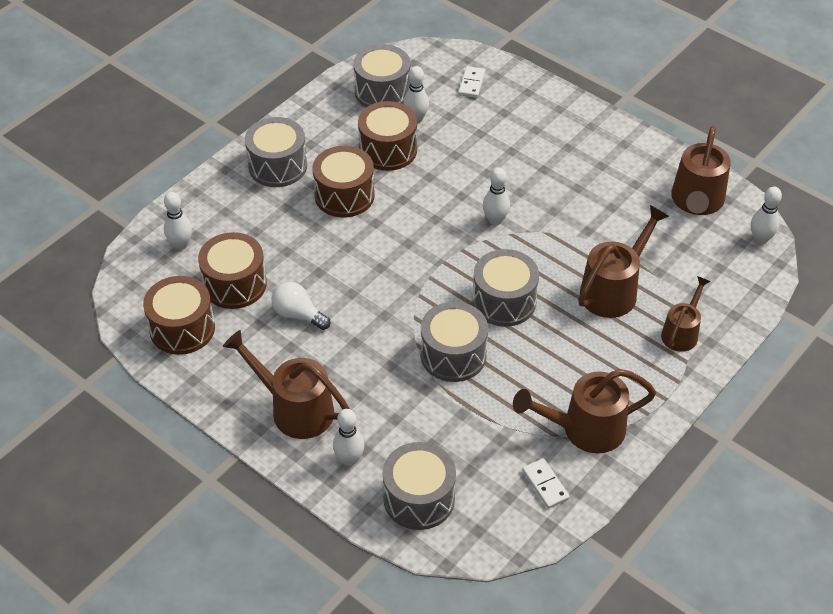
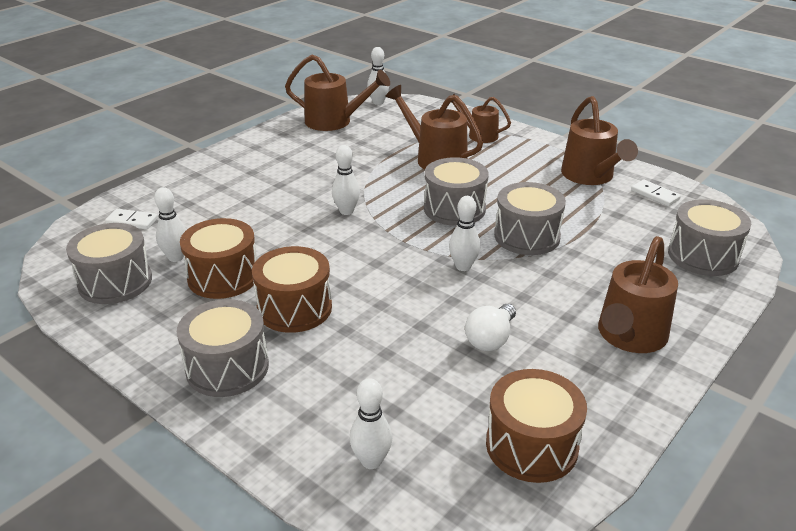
camera: 90 degrees left, 15 degrees down
(235, 284) = (446, 397): brown drum -> none
(349, 459) = (678, 297): white bowling pin -> white bowling pin (463, 266)
(545, 485) = (655, 195): white domino -> white domino turned 75 degrees clockwise

